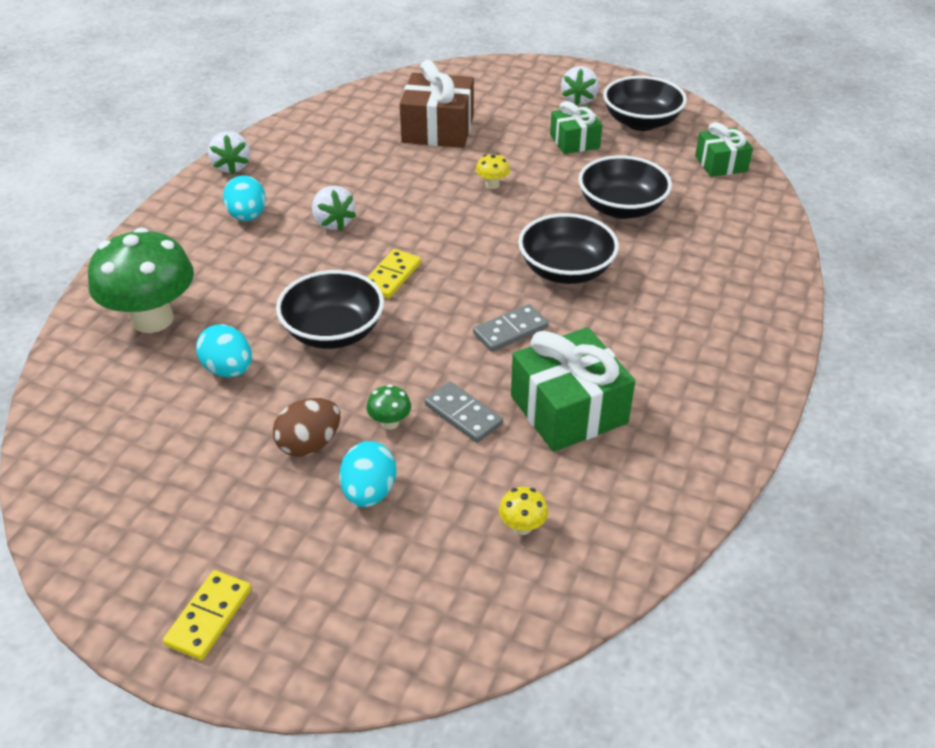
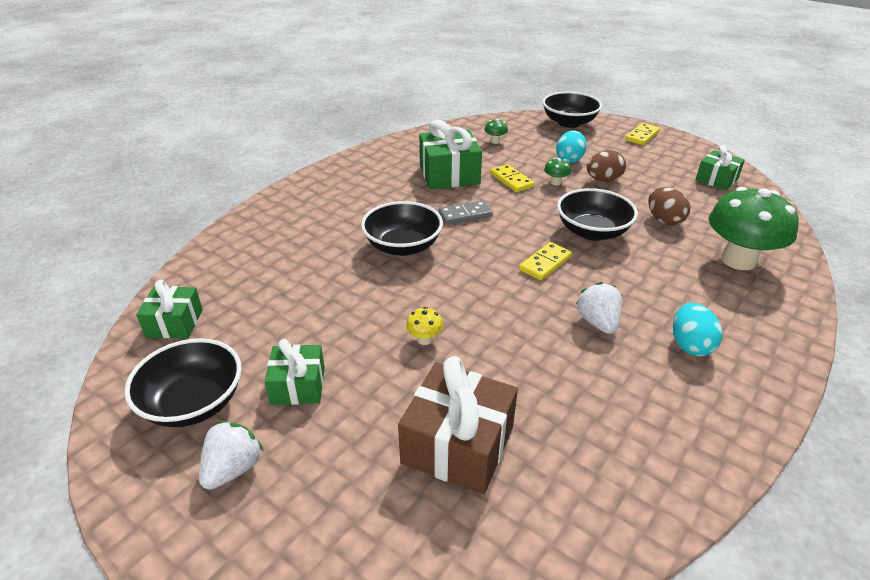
camera: 165 degrees left, 5 degrees down
(106, 484) = (716, 179): none -> green gift
(228, 370) = (664, 220): turquoise egg -> brown egg
(231, 167) = (736, 426): white strawberry -> none
(463, 414) = (511, 180): grey domino -> yellow domino
(522, 526) = (495, 141): yellow mushroom -> green mushroom
(621, 208) = (316, 291): black bowl -> black bowl (569, 122)

